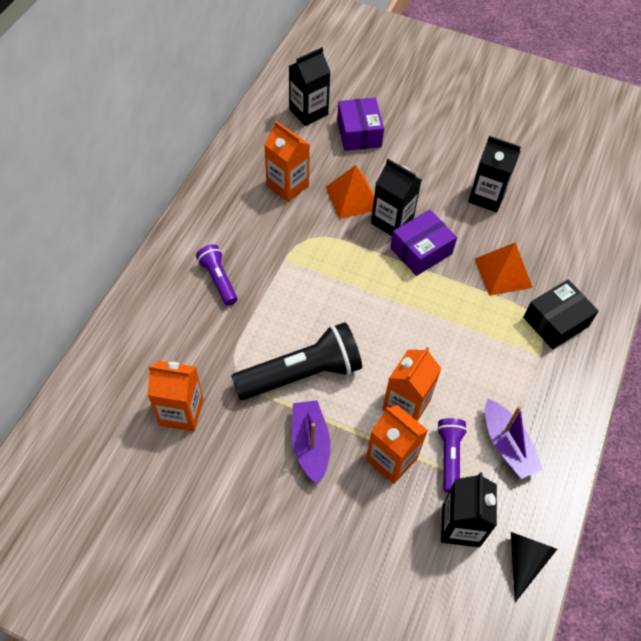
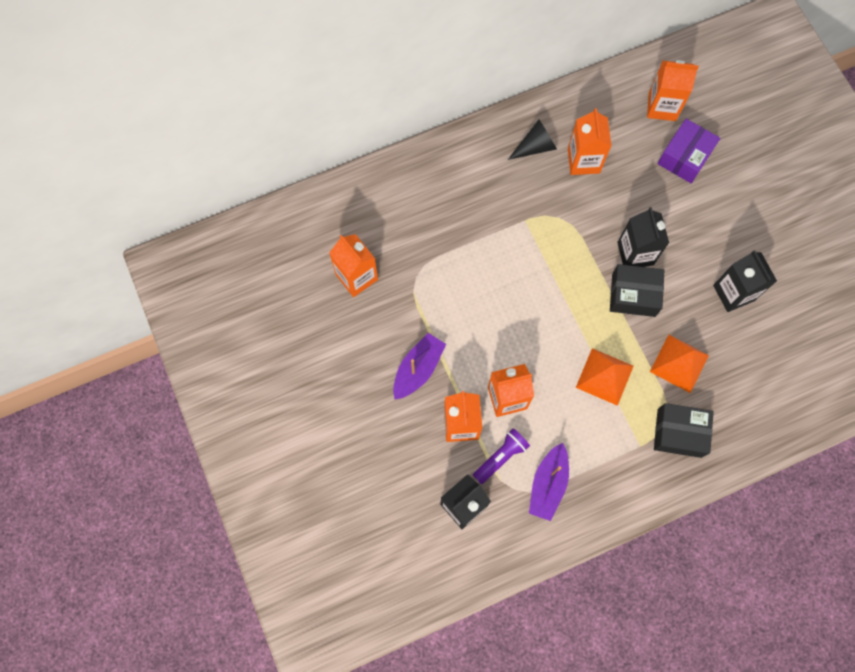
camera: 45 degrees right, 15 degrees up
(218, 279) = (464, 199): purple flashlight -> none
(302, 374) = (457, 316): black flashlight -> none
(308, 112) = (662, 106): black carton -> orange carton
(352, 198) = (624, 210): orange pyramid -> orange pyramid (604, 376)
(421, 251) = (633, 295): purple box -> black box
(524, 560) = (482, 563): black cone -> black cone (535, 146)

